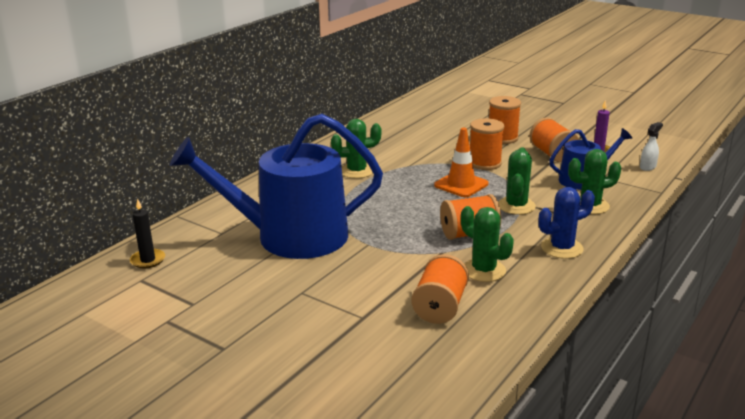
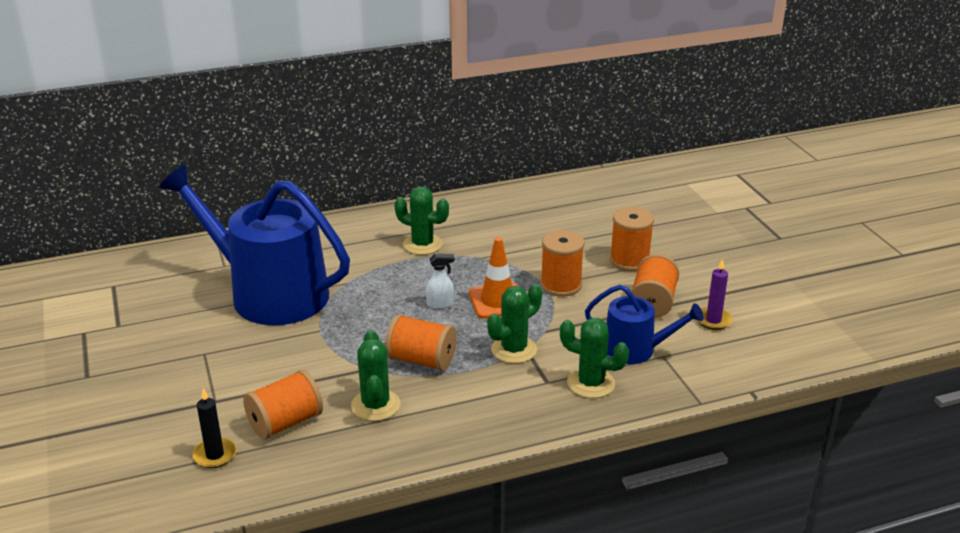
camera: 35 degrees right, 5 degrees up
(148, 260) = (140, 269): black candle -> black candle (215, 455)
(561, 248) = (483, 417): blue cactus -> none
(648, 167) = (739, 365): white spray bottle -> white spray bottle (440, 304)

